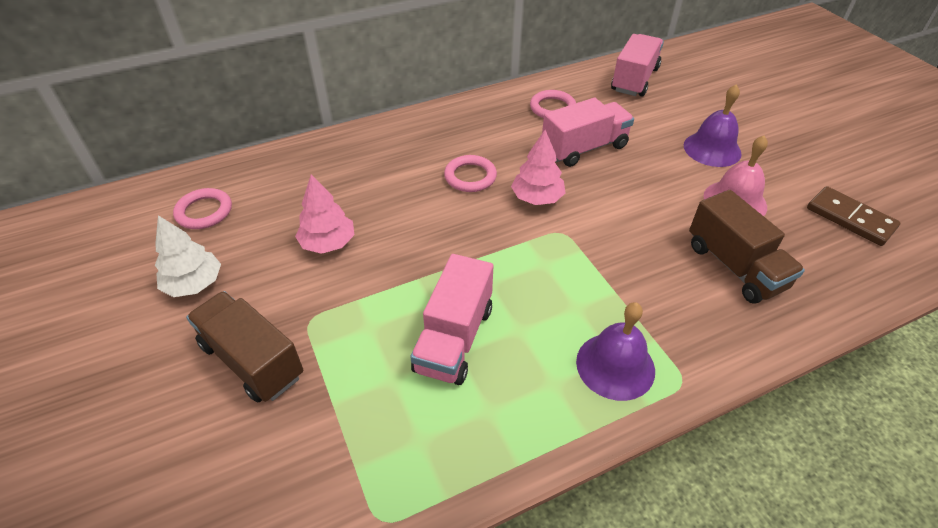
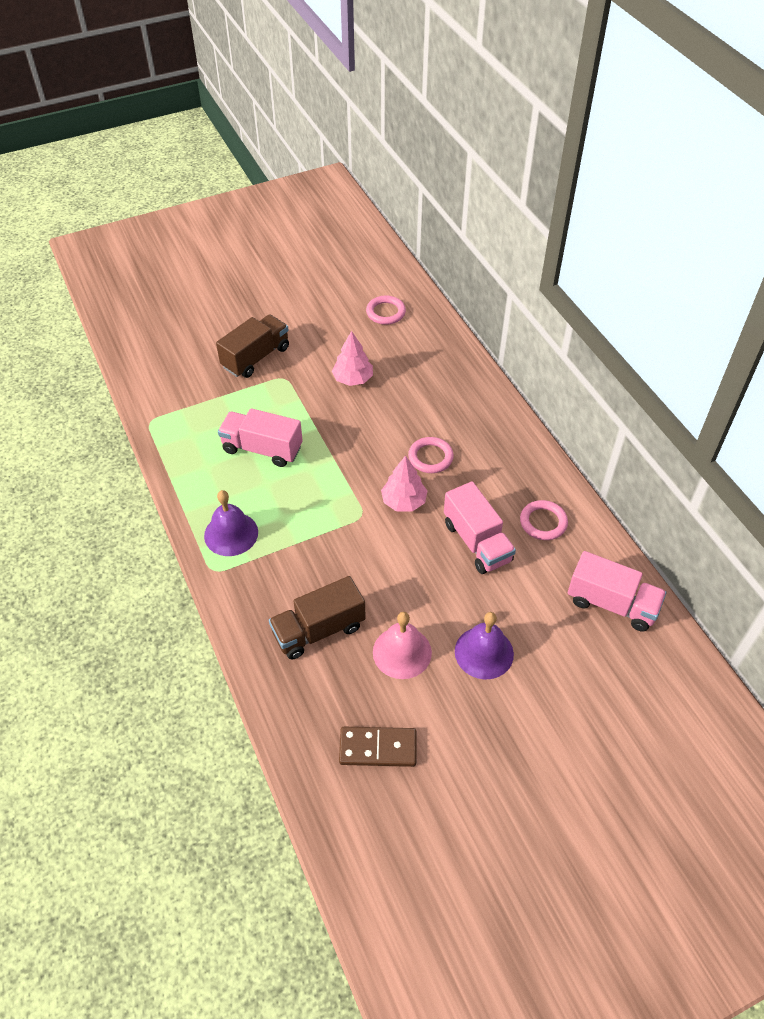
camera: 90 degrees right, 5 degrees up
(194, 284) = (318, 321): white tree -> none
(850, 218) = (378, 748): brown domino -> brown domino turned 45 degrees clockwise

